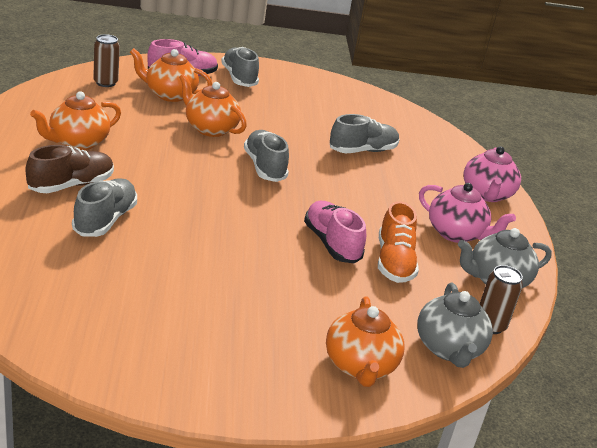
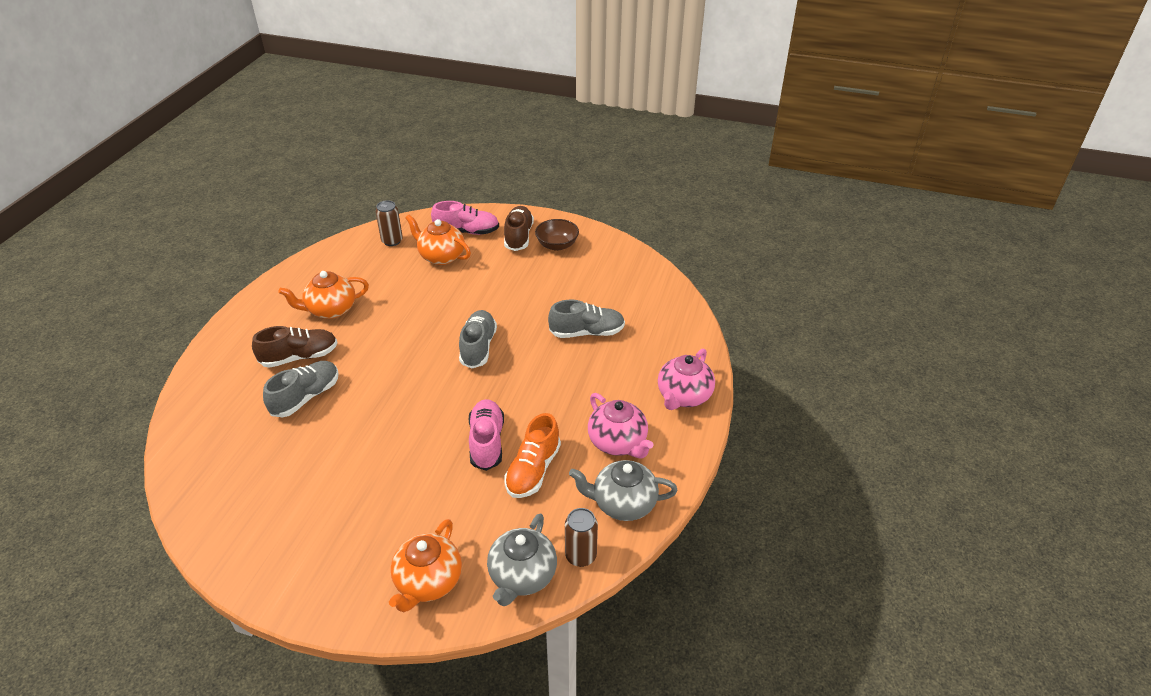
camera: 25 degrees right, 10 degrees up
(210, 128) = (455, 298): orange teapot -> none
(239, 78) = (518, 237): grey shoe -> brown shoe
(282, 84) = (557, 245): none -> brown bowl

